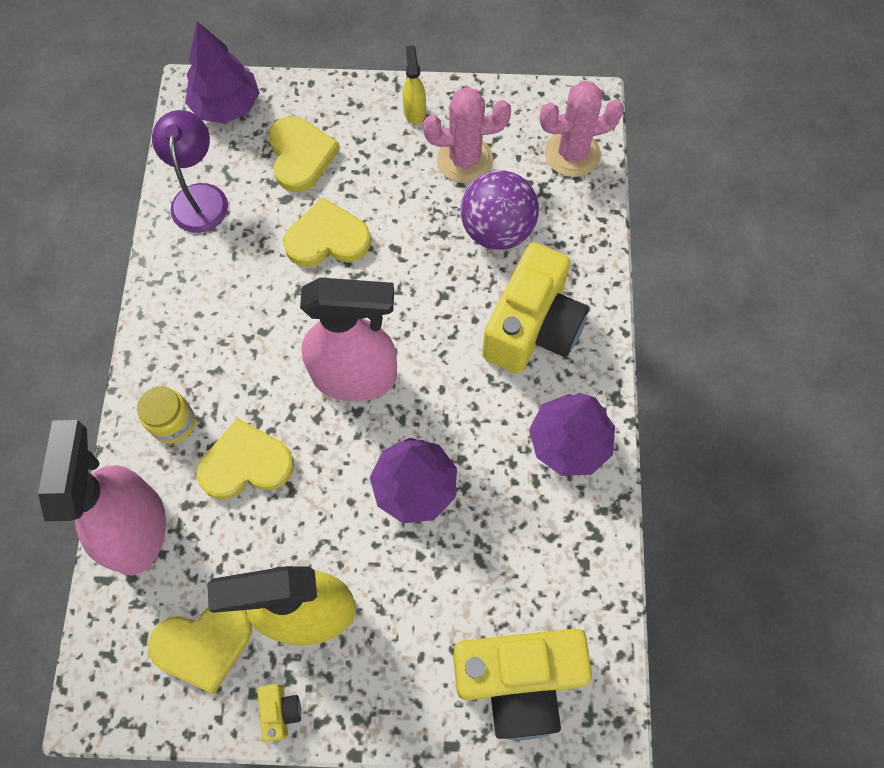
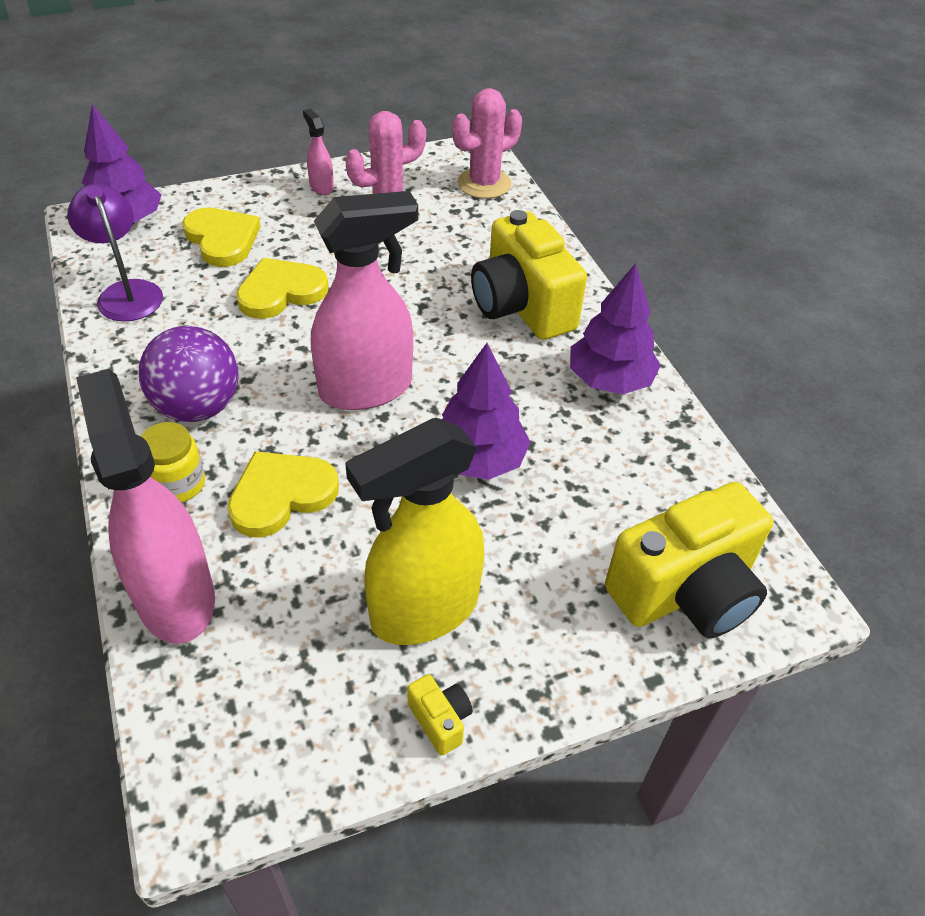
camera: 25 degrees left, 20 degrees down
(203, 644) = (311, 685): yellow heart -> none
(414, 111) = (321, 187): yellow spray bottle -> pink spray bottle
(497, 230) = (446, 248): purple ball -> purple ball (198, 407)
(532, 328) = (522, 307): yellow camera -> yellow camera turned 150 degrees clockwise

